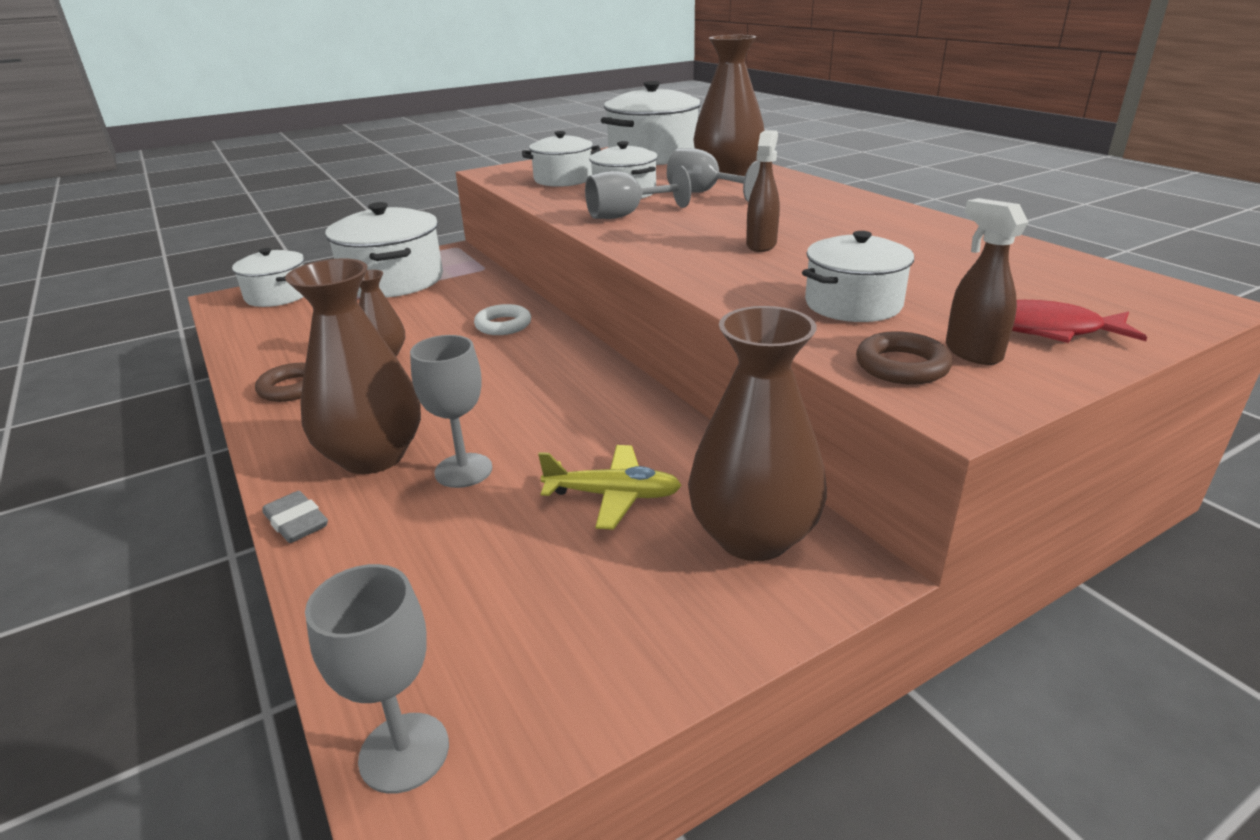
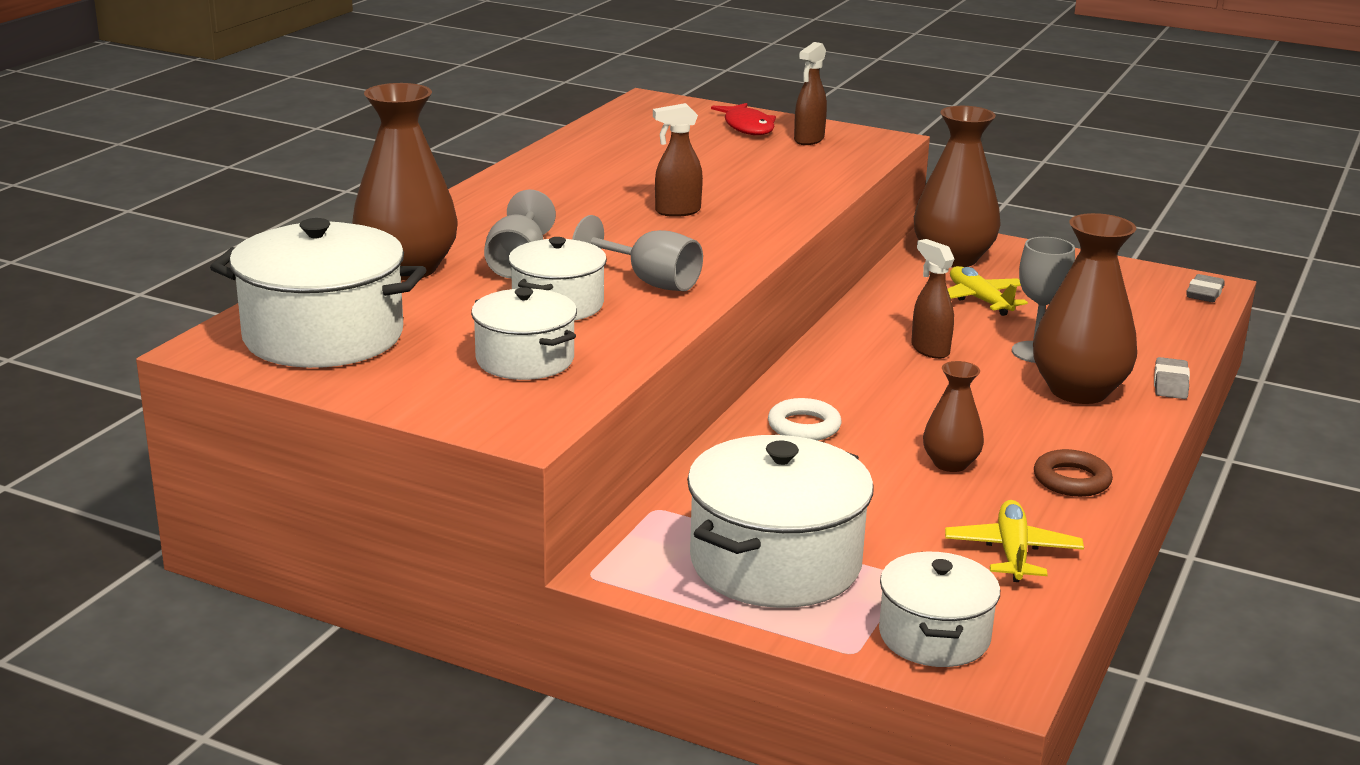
camera: 125 degrees left, 5 degrees down
(281, 337) = (1012, 552): none -> yellow plane
(404, 752) = (1204, 293): grey goblet -> grey eraser
(543, 414) = (929, 350): none -> brown spray bottle
(853, 304) = (773, 170): white pot -> none
(902, 366) = (852, 152): brown ring -> none

